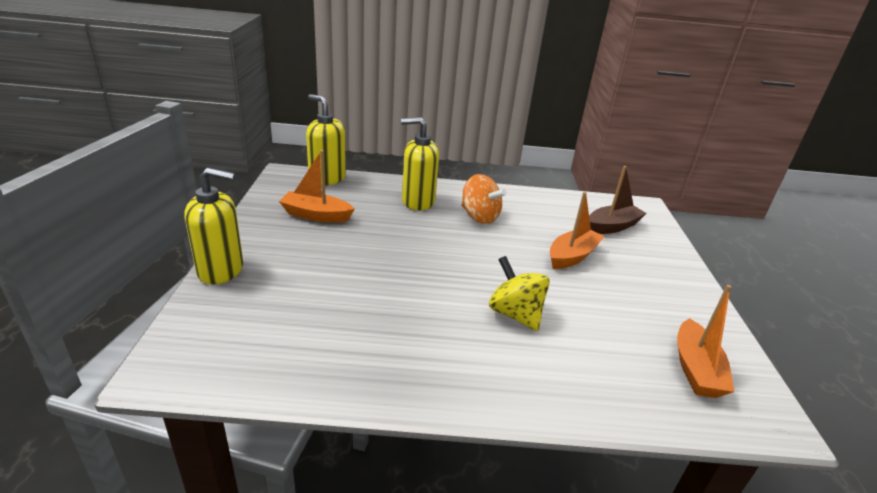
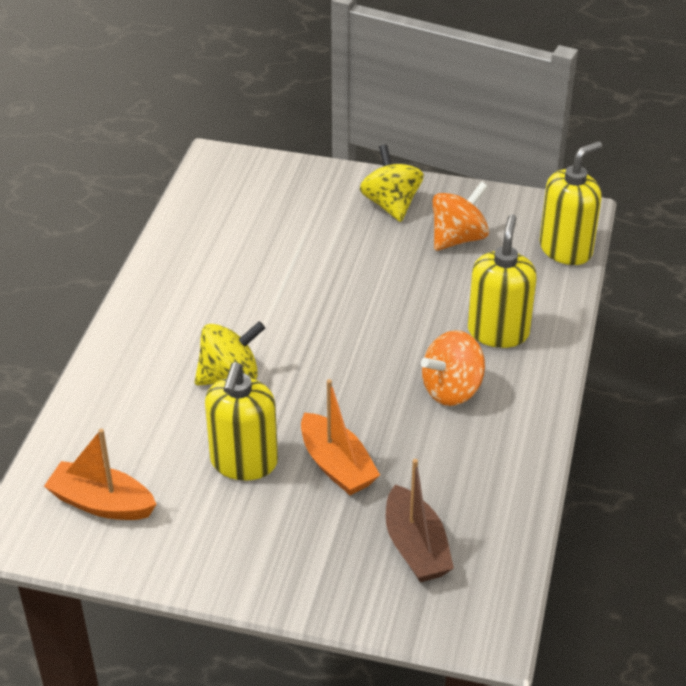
camera: 105 degrees right, 10 degrees up
(221, 270) = (348, 177): yellow soap dispenser -> yellow soap dispenser (244, 462)
(268, 245) = (391, 204): none -> yellow spinning top
(316, 215) = (458, 238): orange boat -> orange spinning top

